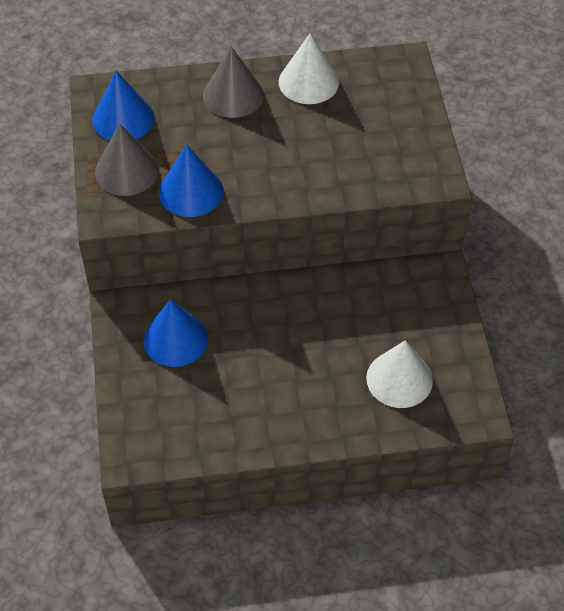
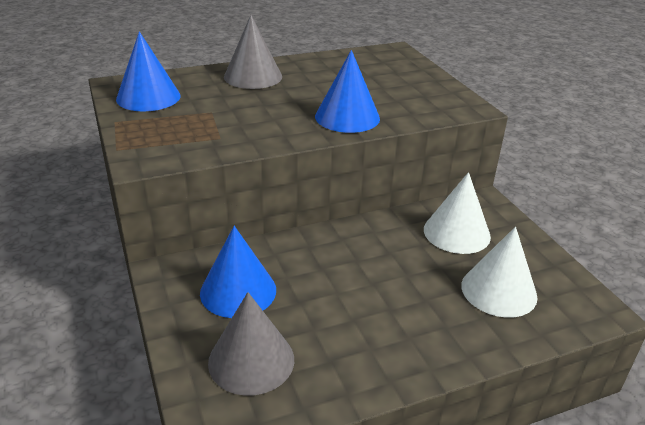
camera: 15 degrees left, 20 degrees down
(127, 171) = (159, 128): grey cone -> grey cone (251, 360)
(191, 191) = (233, 135): blue cone -> blue cone (347, 117)
(308, 82) = (319, 65): white cone -> white cone (456, 232)

